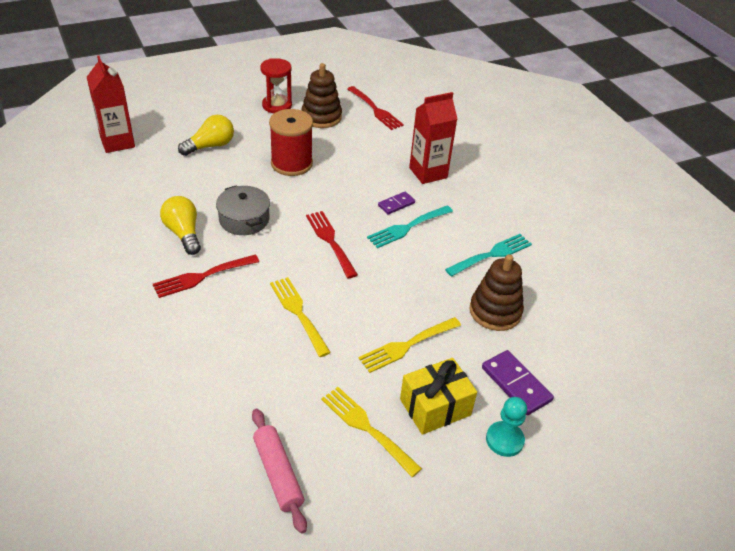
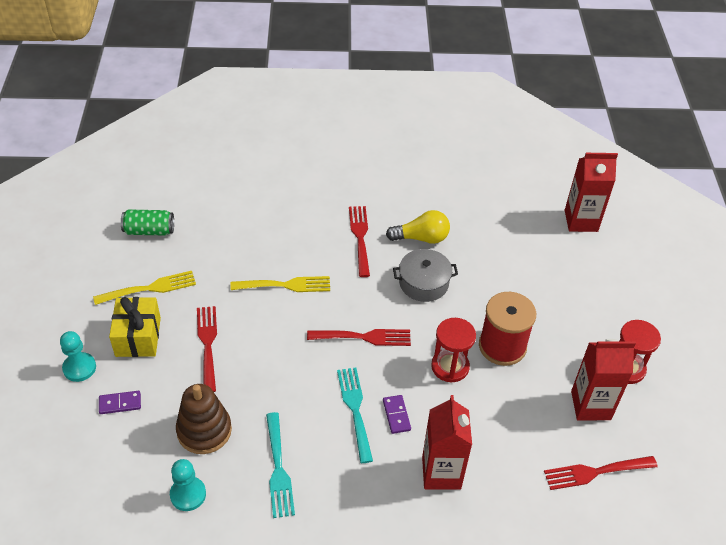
camera: 115 degrees right, 5 degrees up
(210, 146) = (555, 287): yellow light bulb -> none
(278, 473) = (149, 231): pink rolling pin -> green can
(321, 117) = (590, 405): brown stacking toy -> red carton
(330, 186) = (450, 367): none -> red hourglass
(407, 345) = (208, 345): yellow fork -> red fork
(516, 384) = (120, 403): purple domino -> purple domino, size x0.62
(555, 299) = (188, 494): none -> turquoise pawn

